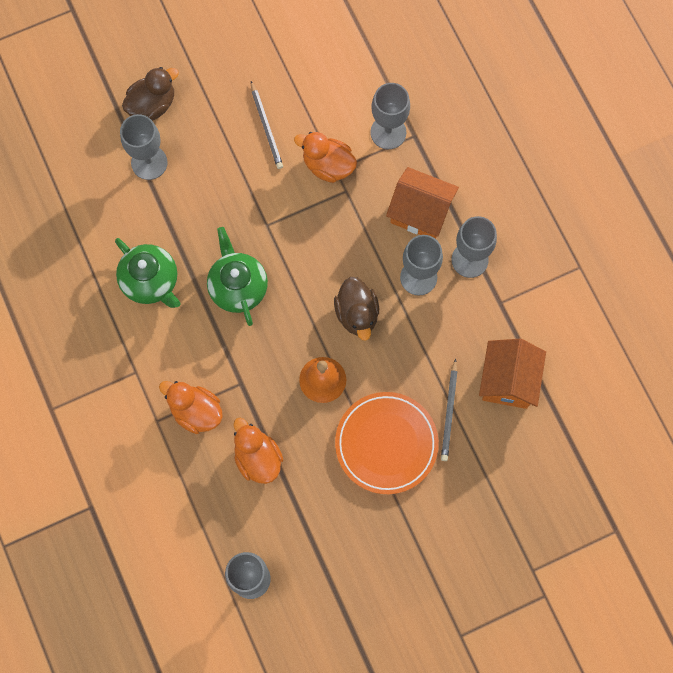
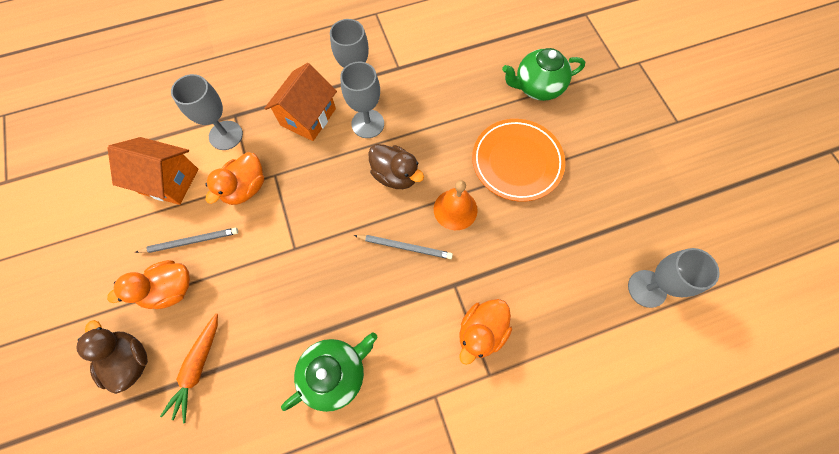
camera: 85 degrees left, 5 degrees down
(149, 162) = (198, 367): grey goblet -> orange carrot
(238, 287) = (354, 281): green teapot -> green teapot (537, 87)
(257, 458) = (529, 274): orange duck -> orange duck (170, 289)
(357, 314) = (395, 175): brown duck -> brown duck turned 45 degrees clockwise
(449, 412) = (490, 112): grey pencil -> grey pencil (405, 247)
(508, 380) = (465, 68): orange house -> orange house (169, 181)

